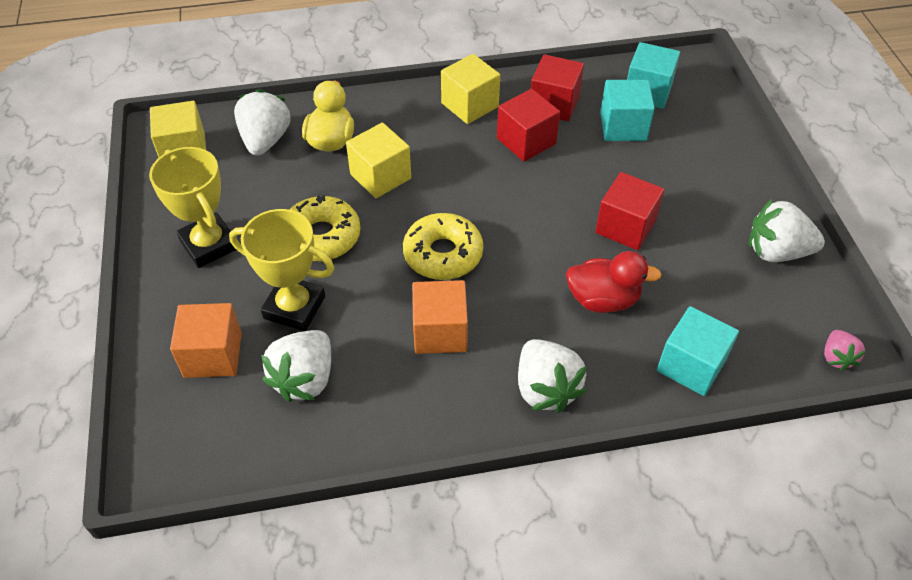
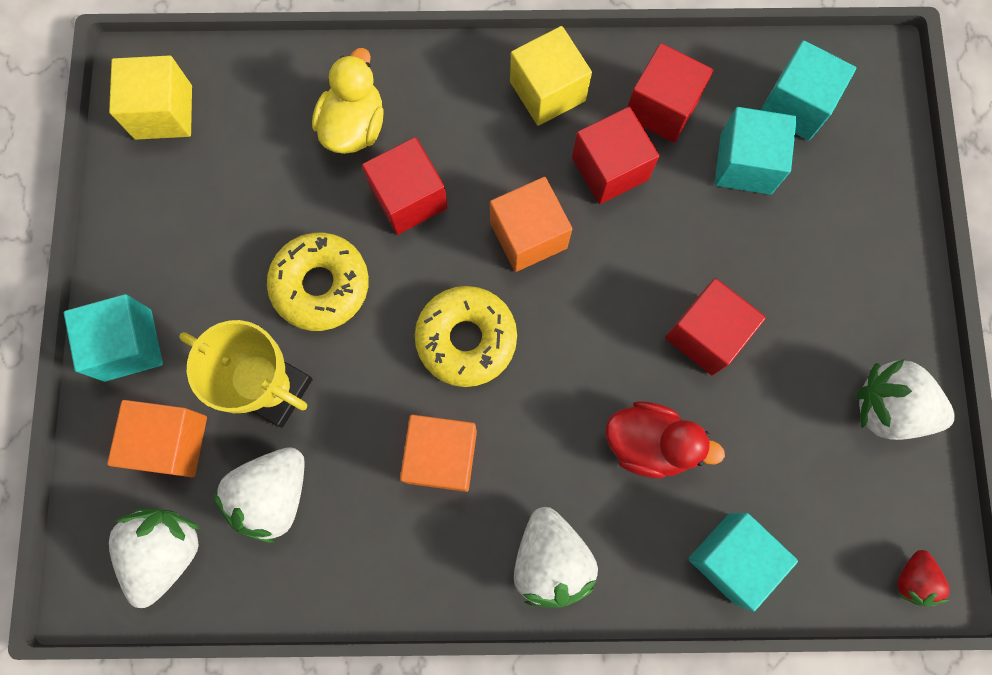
camera: 10 degrees right, 25 degrees up
(169, 295) = (128, 345): none -> turquoise cube
(209, 245) = (181, 274): yellow trophy -> none
(265, 140) = (269, 111): white strawberry -> white strawberry (166, 551)
(380, 176) = (409, 198): yellow cube -> red cube
(476, 186) = (528, 235): none -> orange cube
(836, 357) = (912, 579): pink strawberry -> red strawberry

